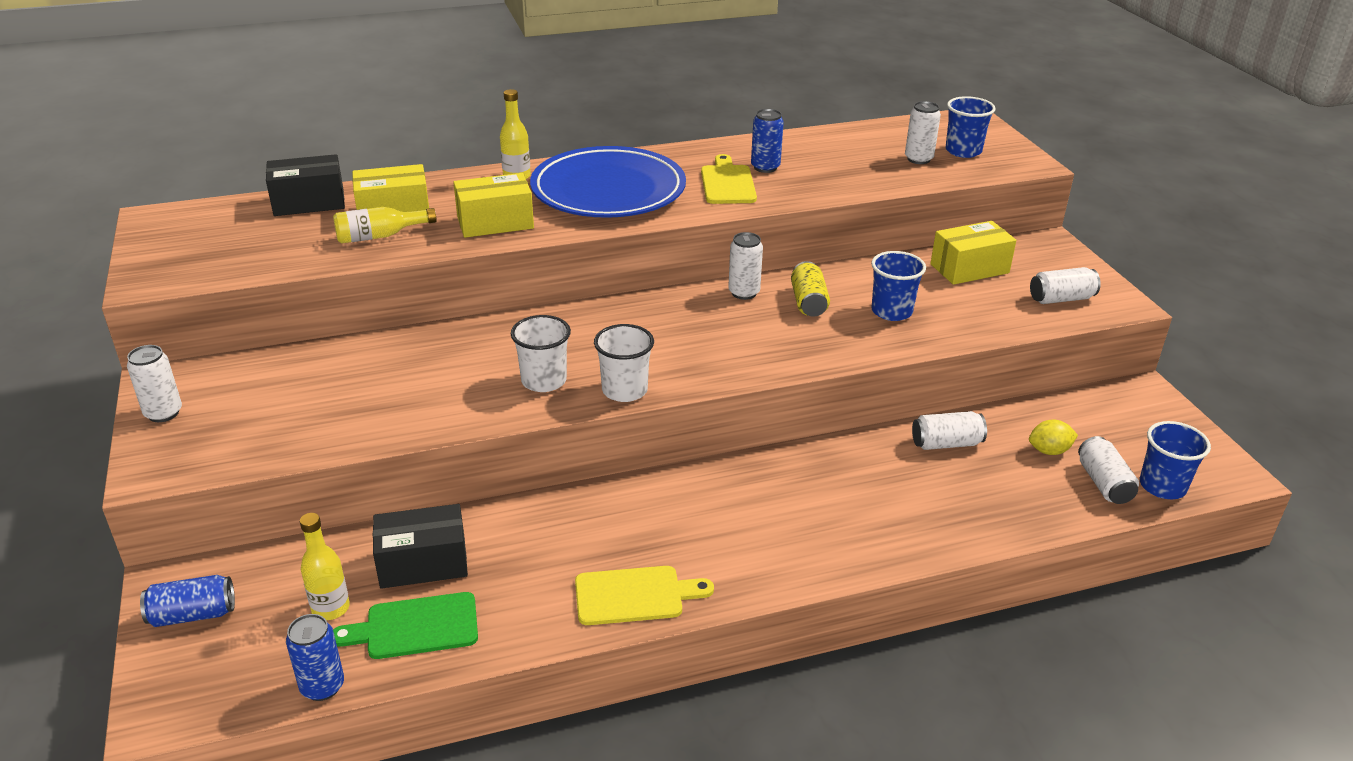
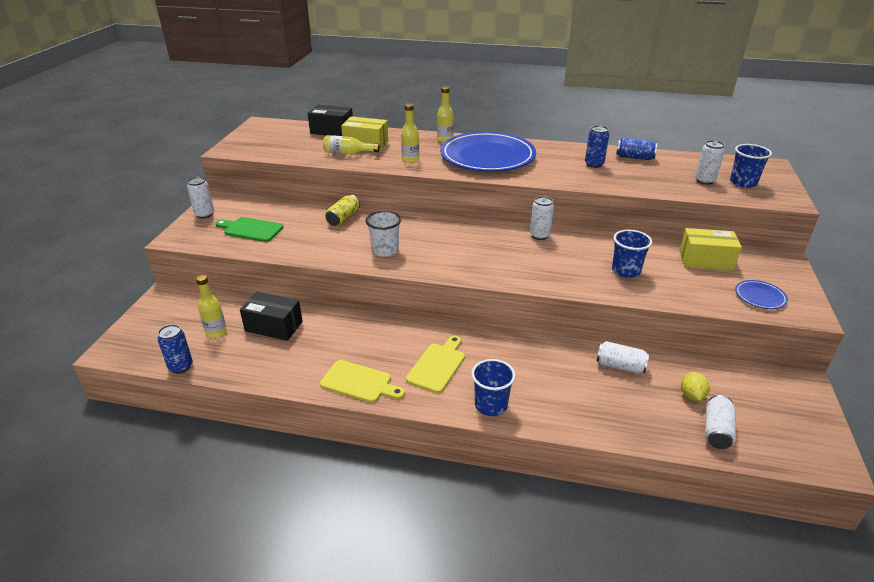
camera: 30 degrees right, 0 degrees up
(193, 614) = (161, 313): blue can -> blue can (634, 157)
(415, 627) = (243, 356): green cutting board -> green cutting board (251, 229)
(495, 223) = (410, 160): yellow box -> yellow bottle
(624, 390) = (422, 268): white cup -> none
(727, 183) = (561, 168): yellow cutting board -> yellow cutting board (437, 365)
(808, 302) = (575, 251): yellow can -> yellow can (343, 218)
(1049, 451) = (692, 395): yellow lemon -> yellow lemon turned 75 degrees clockwise
(1061, 299) = (760, 297): white can -> blue plate
(1162, 486) = (763, 449): blue cup -> blue cup (491, 405)

